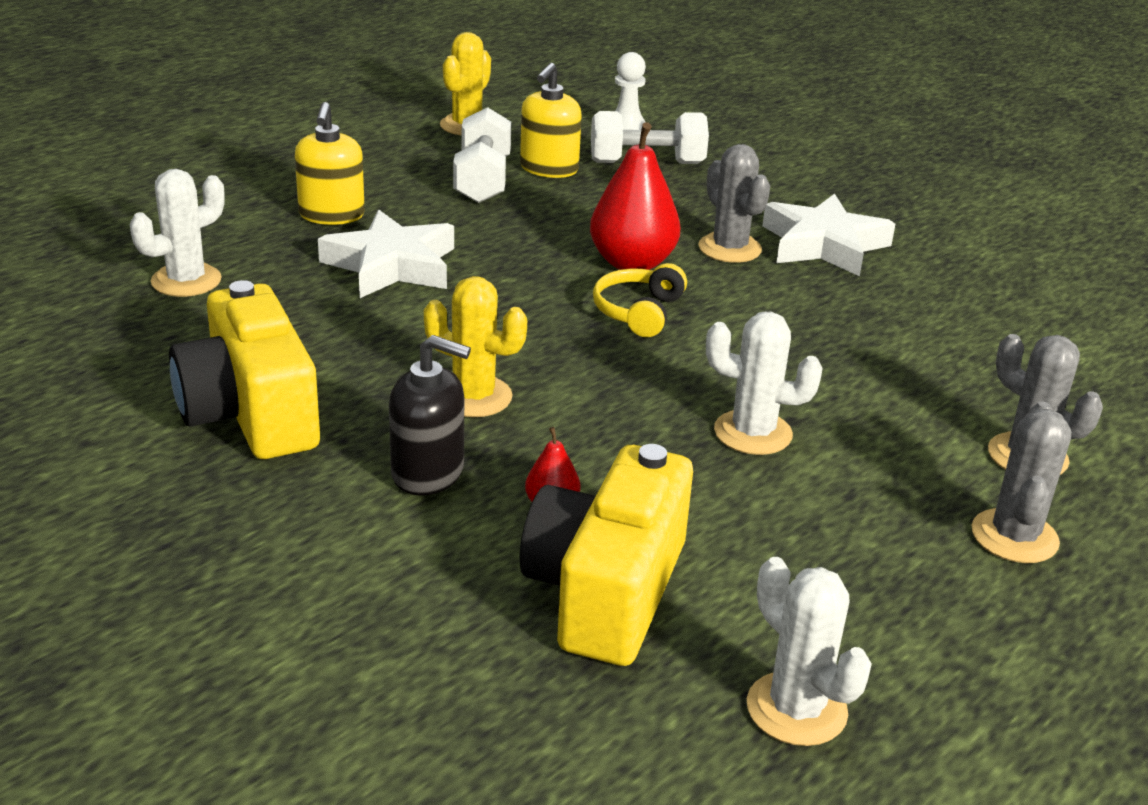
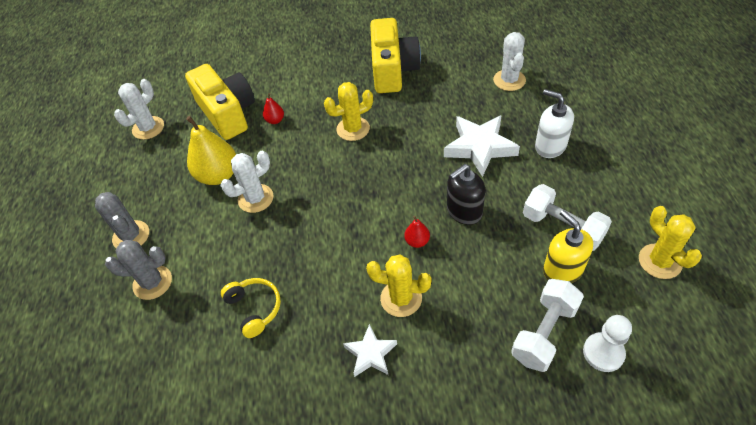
camera: 135 degrees right, 20 degrees up
(251, 413) = (393, 70): yellow camera -> yellow camera turned 75 degrees clockwise
(331, 215) = (550, 146): yellow soap dispenser -> white soap dispenser
(428, 473) = (320, 99): black soap dispenser -> black soap dispenser (464, 211)
(632, 263) = (417, 241): red pear -> red pear, size x0.47
(638, 312) = (370, 215): yellow headphones -> yellow headphones (255, 308)
(729, 248) = (401, 298): grey cactus -> yellow cactus
(766, 505) = (218, 175): none -> yellow pear
(796, 709) = (148, 128): white cactus -> white cactus turned 60 degrees counterclockwise
(823, 245) = (371, 354): white star -> white star, size x0.59

